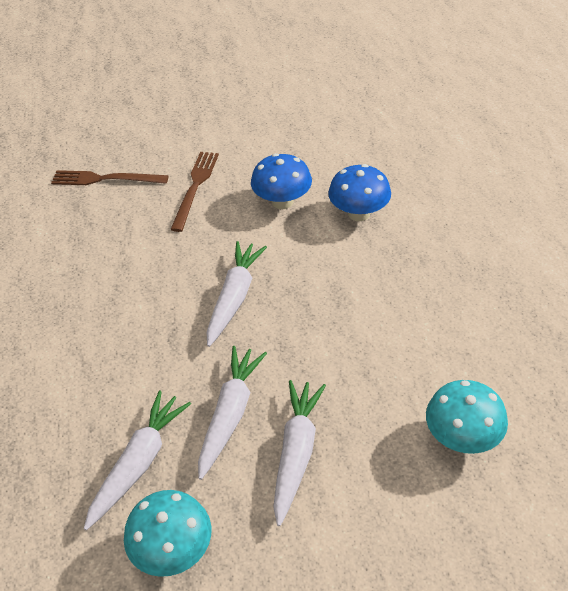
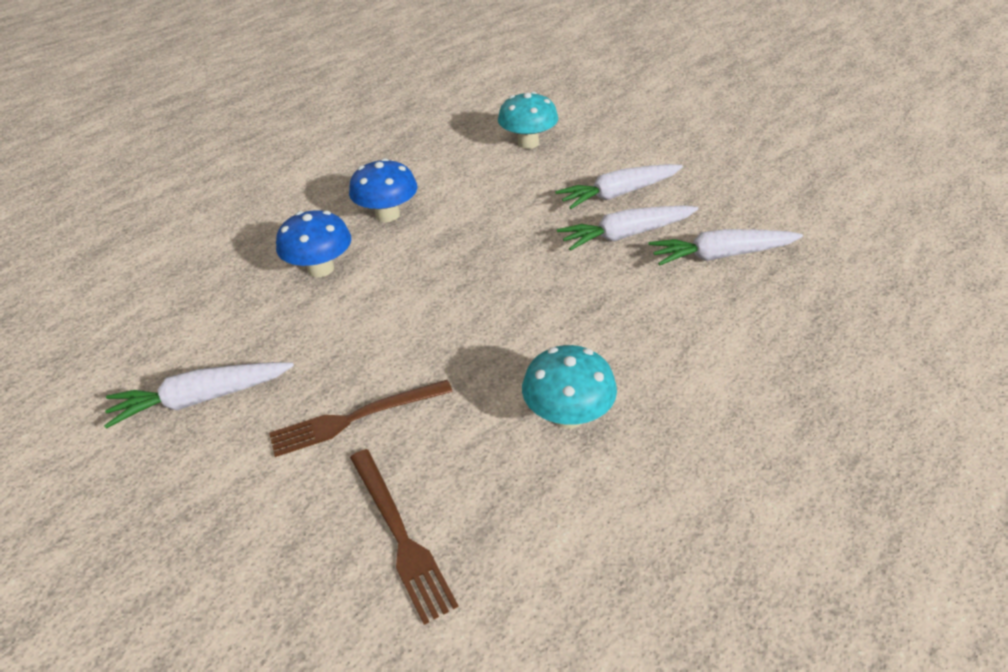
camera: 125 degrees left, 5 degrees down
(173, 550) = (750, 208): turquoise mushroom -> turquoise mushroom (568, 415)
(234, 297) = (506, 293): white carrot -> white carrot (201, 399)
(282, 202) = (335, 328): blue mushroom -> blue mushroom (387, 215)

